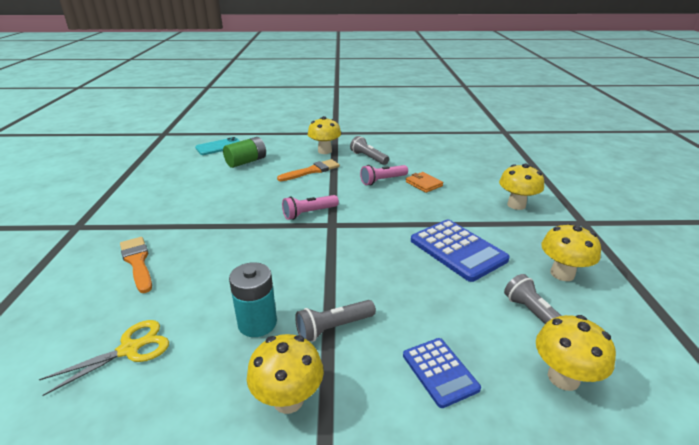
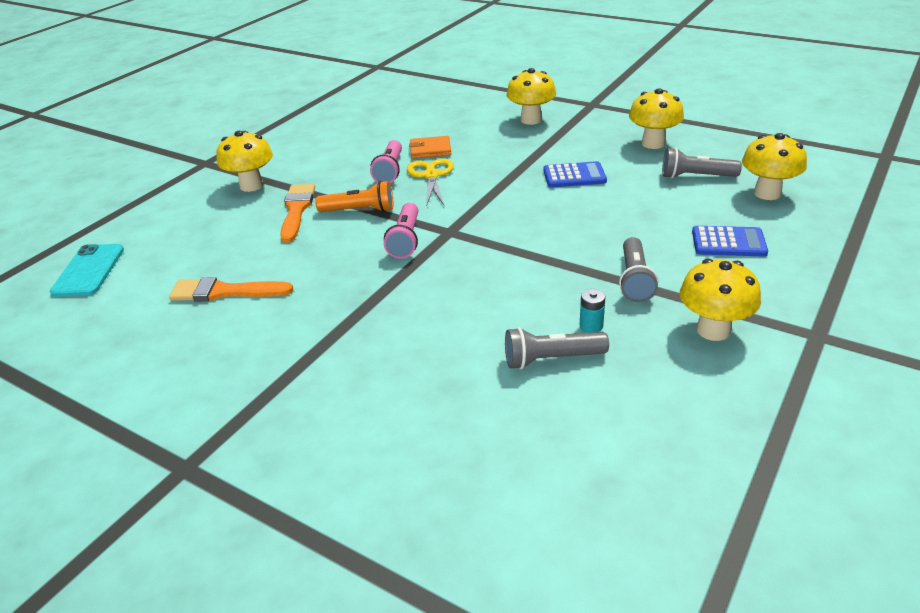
camera: 55 degrees left, 5 degrees up
(129, 349) = (566, 430): yellow scissors -> yellow scissors (431, 176)
(137, 262) = (374, 405): orange brush -> orange brush (224, 292)
(246, 162) = (187, 256): green battery -> none
(257, 323) = (591, 326): turquoise battery -> turquoise battery, size x0.50
(328, 188) = (359, 210): none -> orange flashlight
(368, 158) = (319, 162): grey flashlight -> grey flashlight (552, 359)
(458, 250) = (574, 176): blue calculator -> blue calculator, size x0.61

